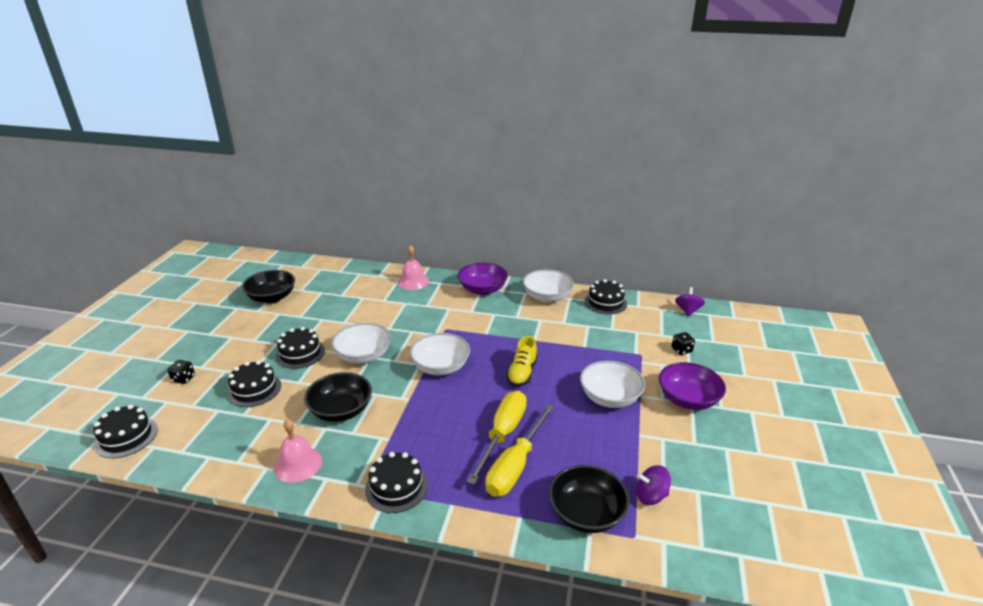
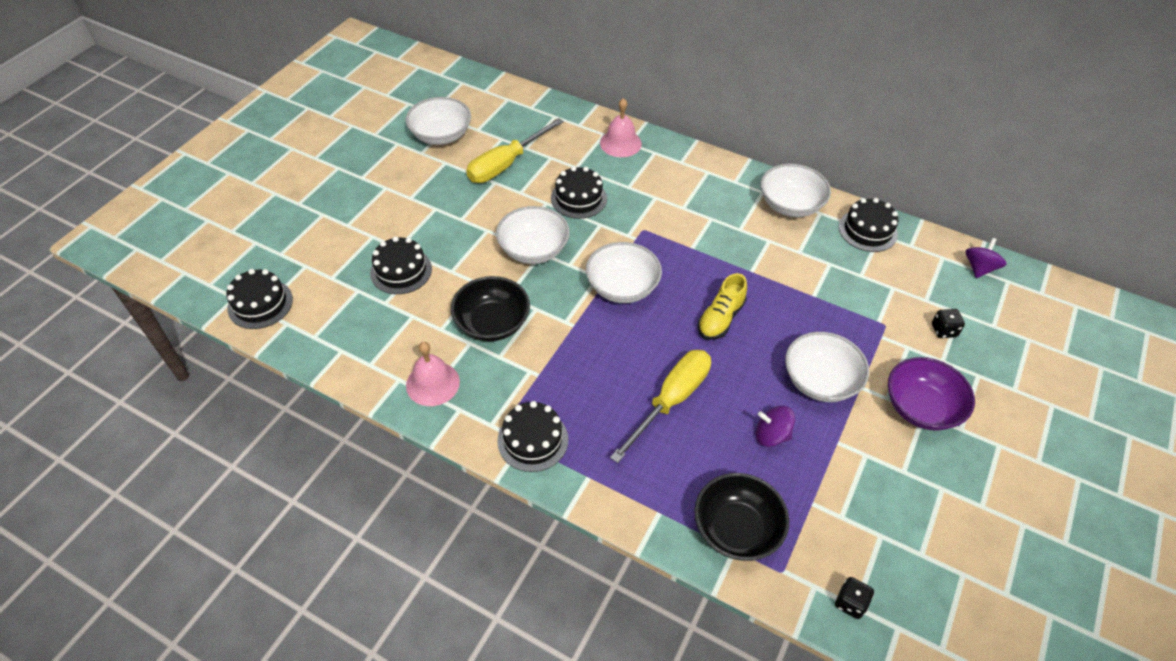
camera: 15 degrees right, 20 degrees up
(183, 379) = (326, 238): black dice -> black dice (850, 603)
(272, 298) = (441, 135): black bowl -> white bowl
(300, 353) = (460, 230): black cake -> black cake (579, 198)
(482, 290) = (707, 175): purple bowl -> none
(515, 466) = (674, 447): yellow screwdriver -> yellow screwdriver (506, 164)
(651, 496) = (821, 527): purple spinning top -> purple spinning top (771, 435)

